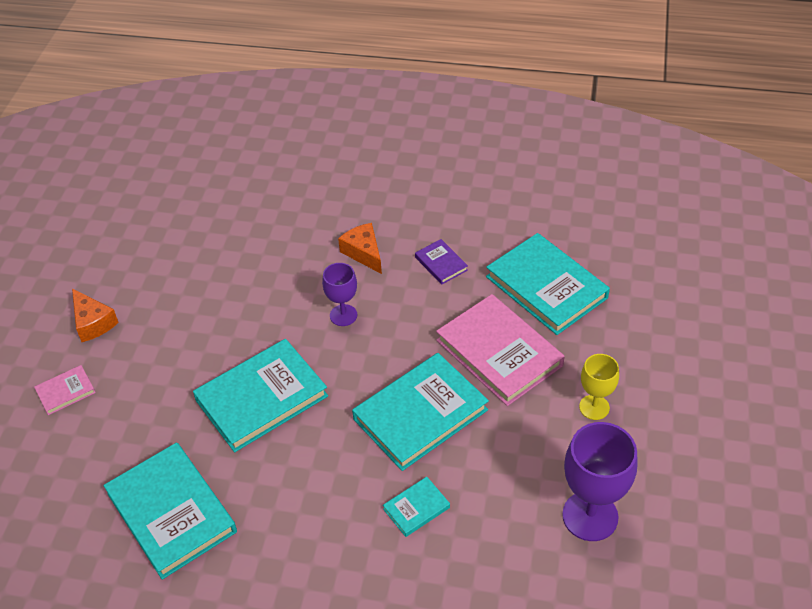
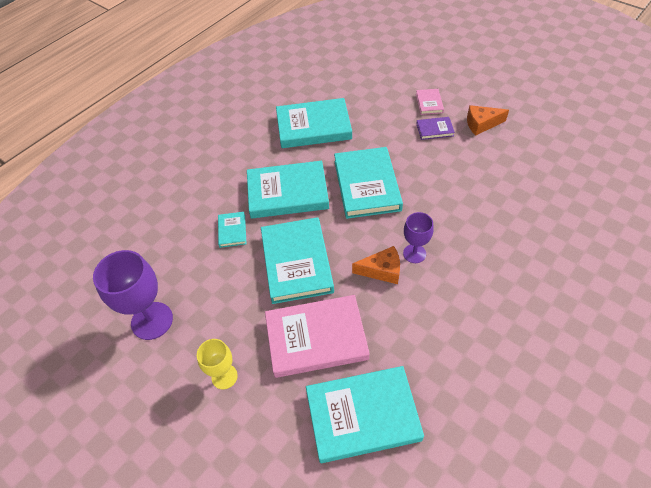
camera: 120 degrees right, 5 degrees up
(319, 479) = (287, 193): none -> turquoise book
(363, 253) = (477, 293): orange cheese -> orange cheese (382, 270)
(441, 264) = (435, 344): purple book -> purple book (434, 130)

